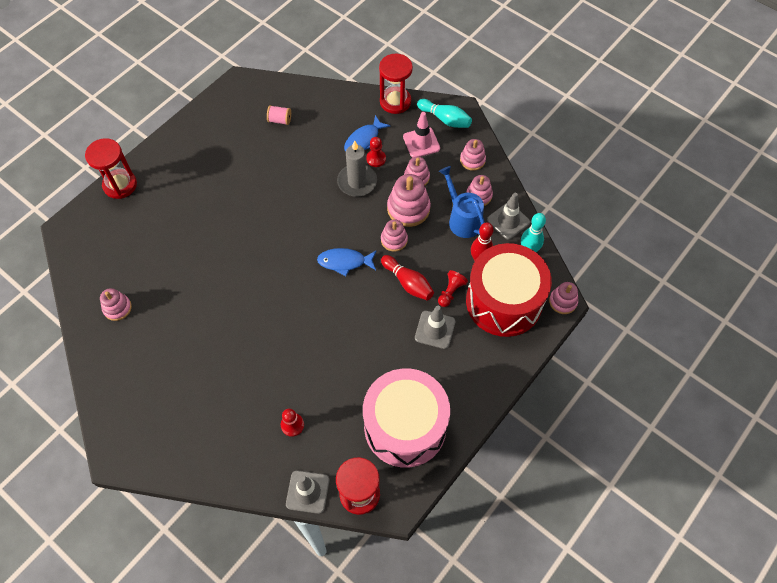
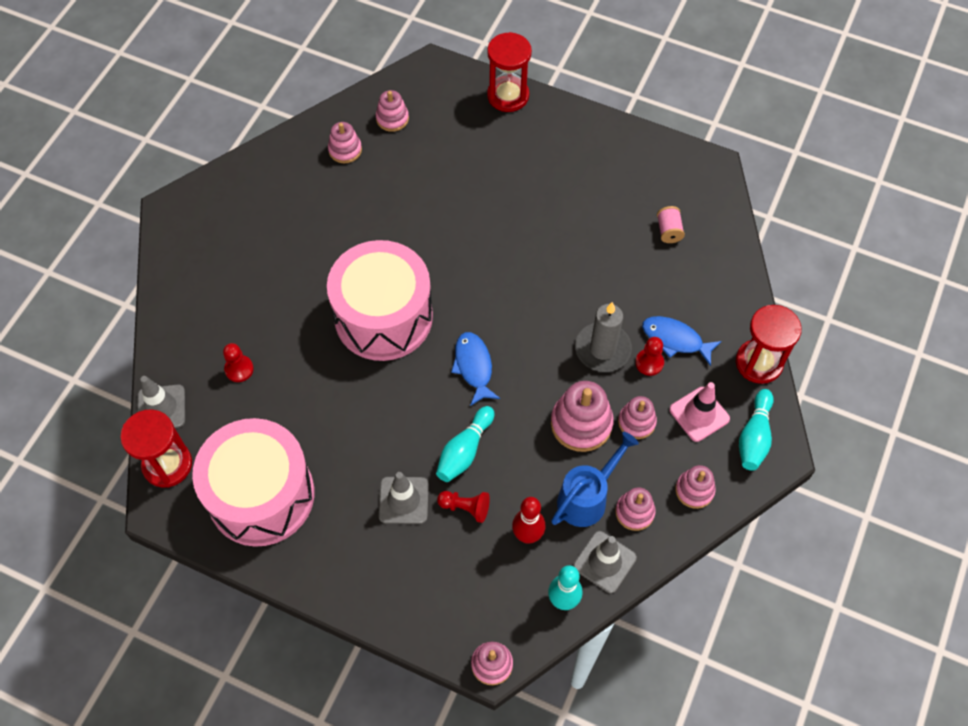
camera: 75 degrees right, 0 degrees up
(282, 312) = (383, 317): none -> pink drum
(394, 240) = (525, 417): pink stacking toy -> pink stacking toy (392, 118)
(408, 283) = (464, 451): red bowling pin -> turquoise bowling pin
(504, 301) = (470, 581): red drum -> none

